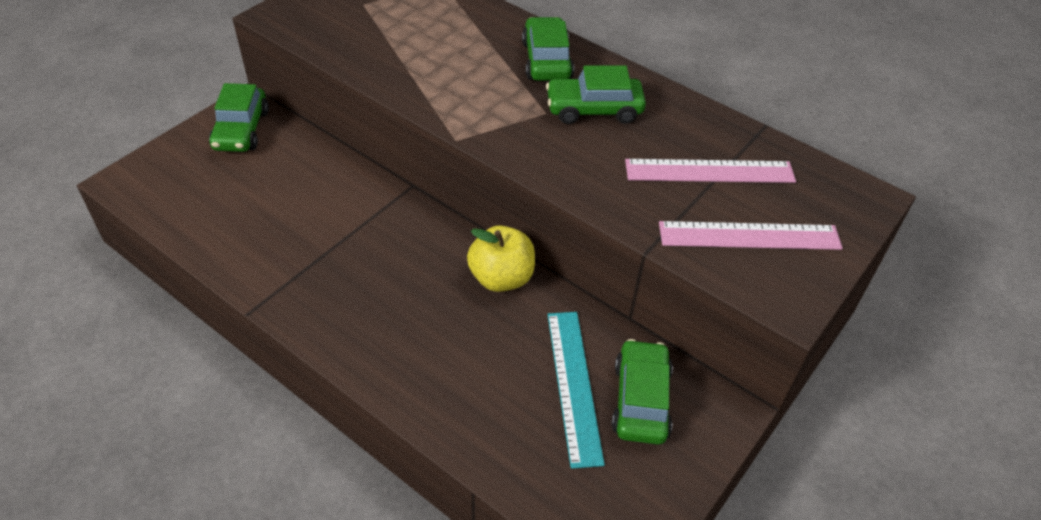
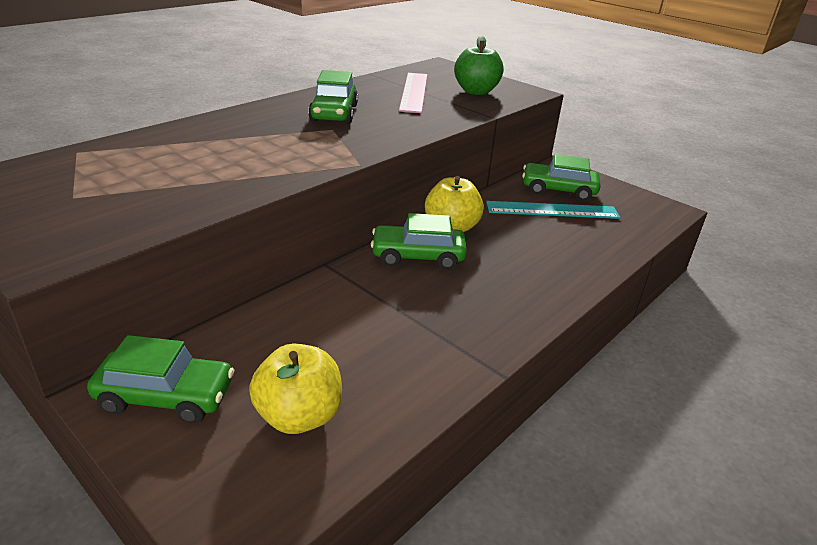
camera: 85 degrees left, 15 degrees down
(215, 194) = (299, 416): none -> yellow apple
(546, 60) = (256, 121): green car -> green car (418, 256)
(749, 236) = (476, 91): pink ruler -> green apple

